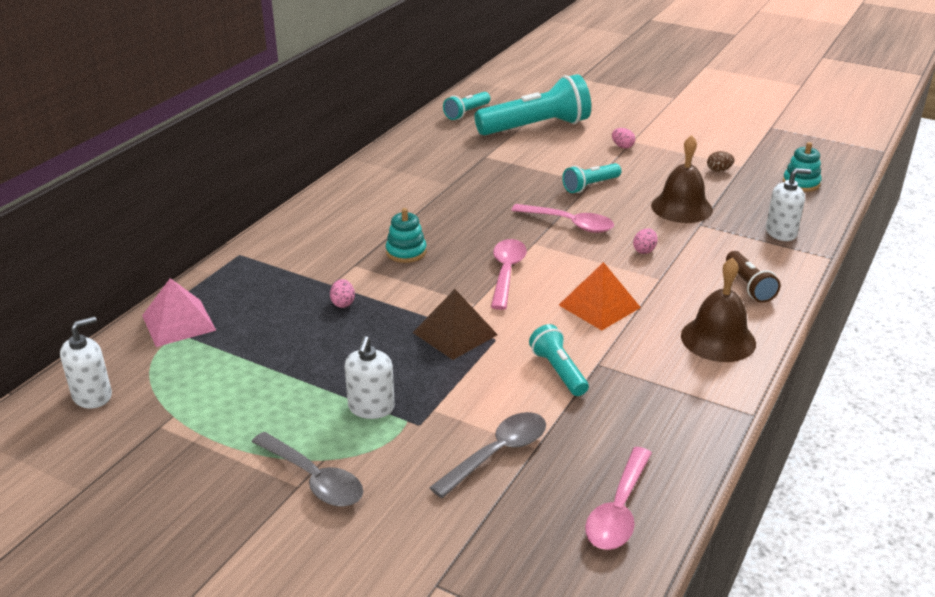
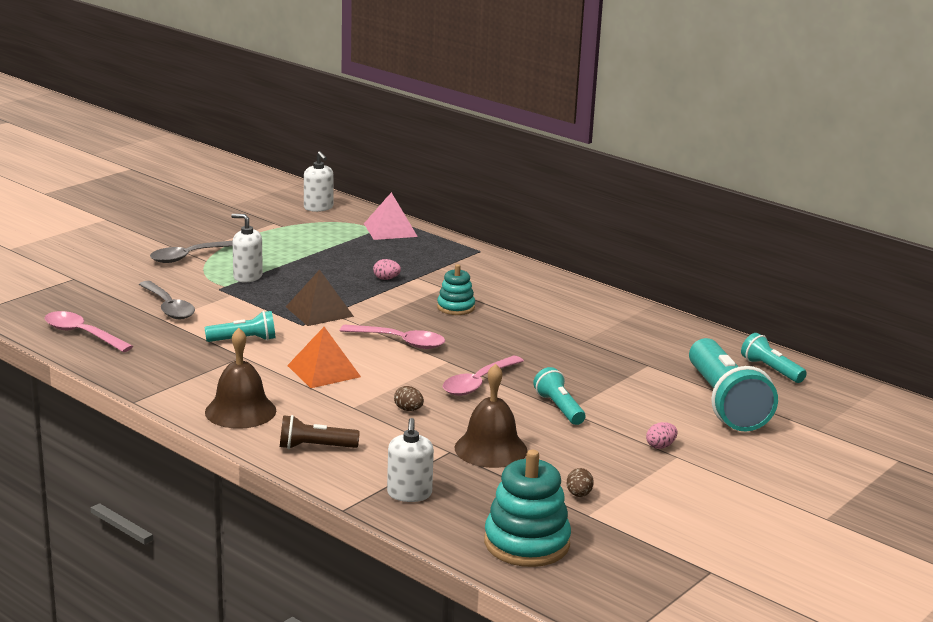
camera: 100 degrees right, 10 degrees down
(644, 250) = (408, 409): pink egg -> brown egg
(801, 183) = (526, 543): turquoise stacking toy -> turquoise stacking toy, size x1.70

